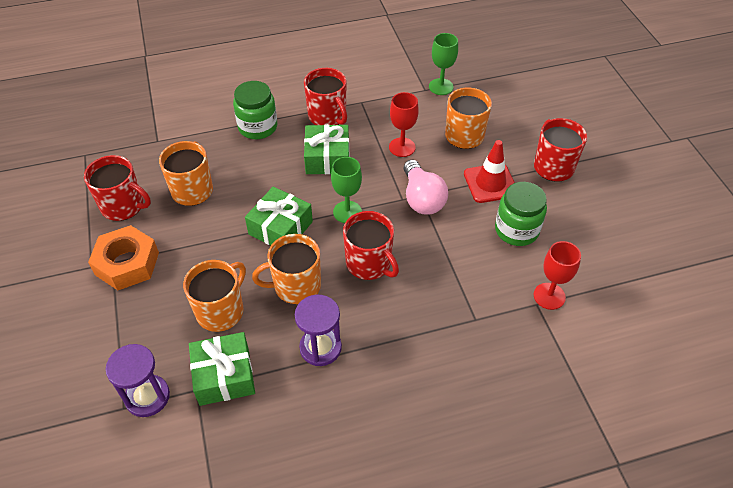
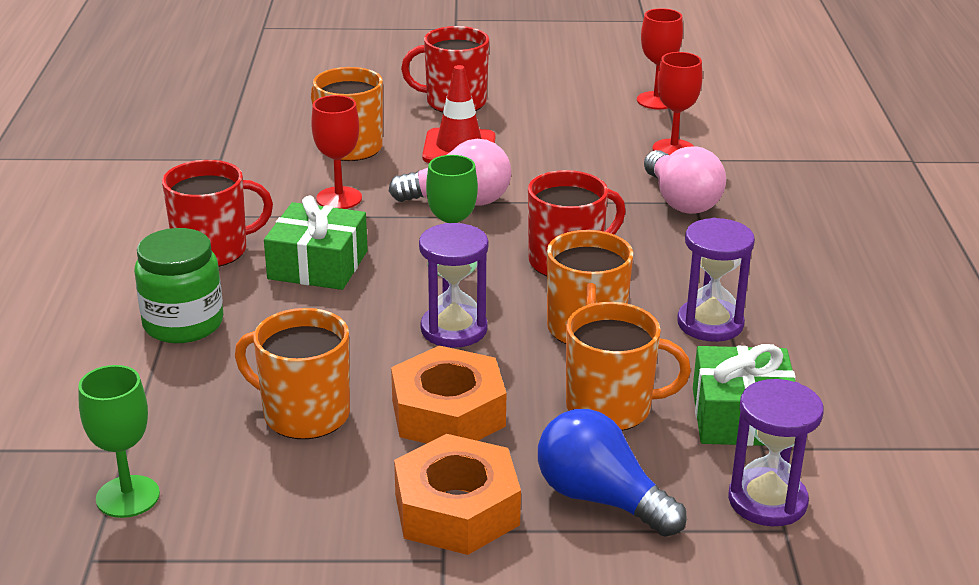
camera: 75 degrees left, 20 degrees down
(123, 206) = (295, 507): red mug -> none
(141, 319) = (600, 499): none -> blue light bulb
(203, 243) = (448, 413): none -> orange nut
(221, 311) = (611, 408): orange mug -> orange mug turned 135 degrees clockwise
(280, 228) = (454, 329): green gift -> purple hourglass
(441, 87) = (225, 145): green goblet -> green goblet (128, 497)
(473, 311) = (681, 201): none -> pink light bulb
(516, 230) = (555, 147): green jar -> none
(624, 274) = (656, 100): none -> red goblet

